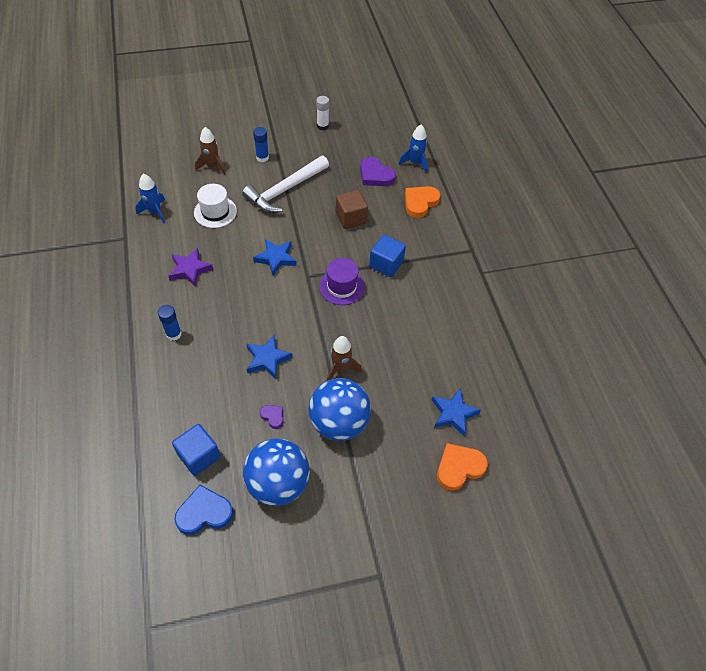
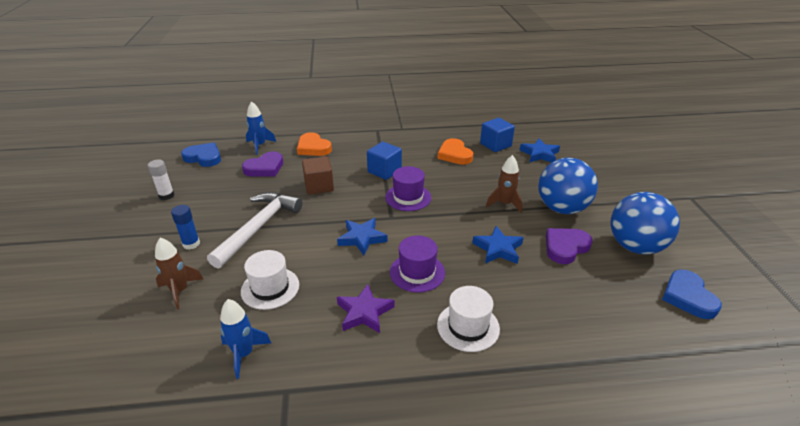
camera: 80 degrees left, 20 degrees down
(174, 334) = (468, 326): blue glue stick -> white hat
(199, 456) = (627, 301): blue cube -> blue cube (495, 145)
(234, 299) = (417, 272): none -> purple hat
(273, 416) = (565, 247): purple heart -> purple heart, size x1.88
(285, 190) = (258, 228): white hammer -> white hammer turned 120 degrees counterclockwise
(385, 131) = (204, 157): none -> blue heart
(459, 467) = (586, 156): orange heart -> orange heart (454, 154)

